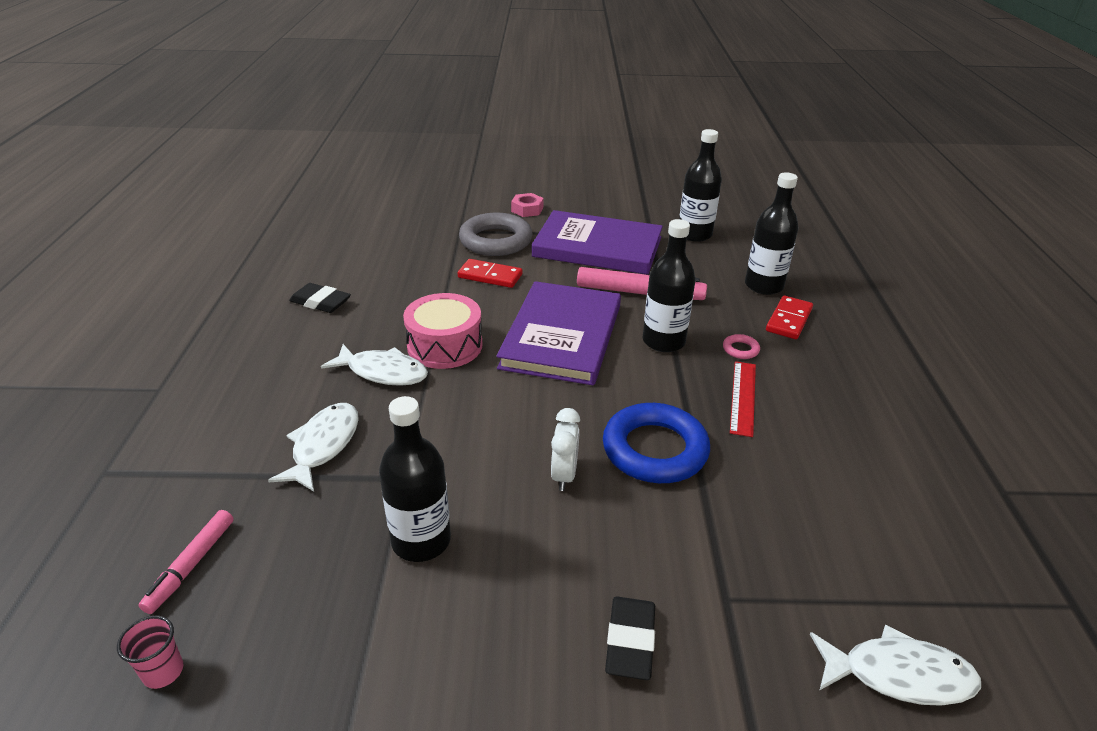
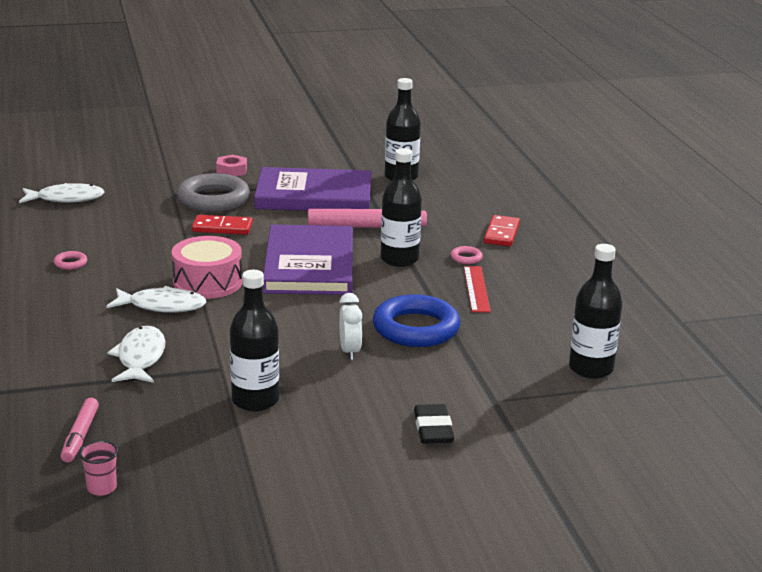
camera: 15 degrees left, 10 degrees down
(320, 302) = (70, 263): black eraser -> pink ring
(763, 286) = (474, 211): black bottle -> black bottle (591, 368)
(898, 675) = (616, 420): white fish -> white fish (66, 199)

